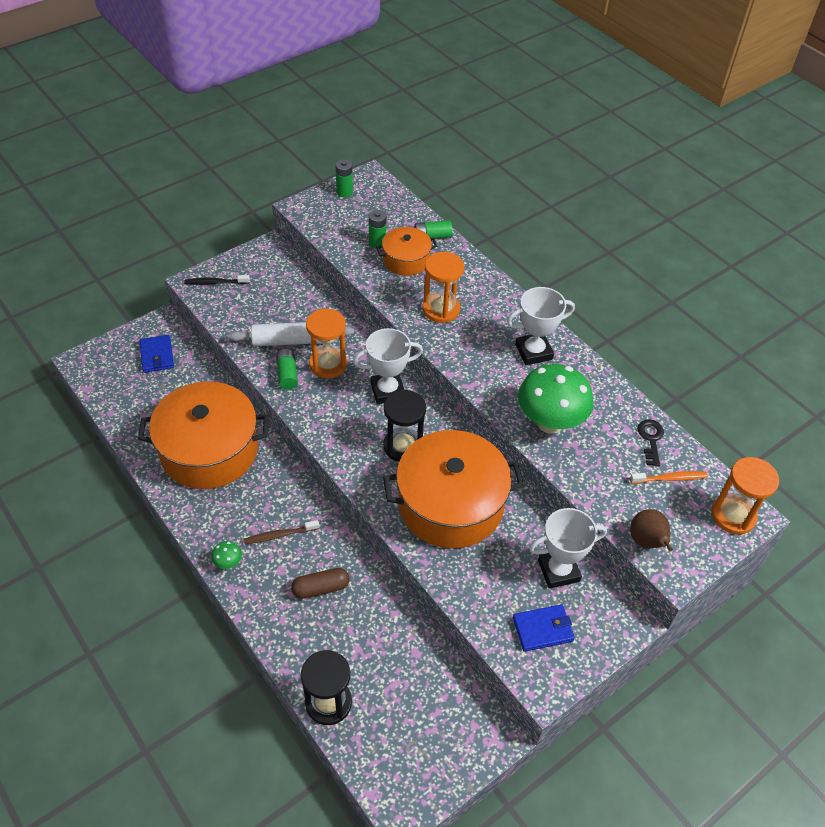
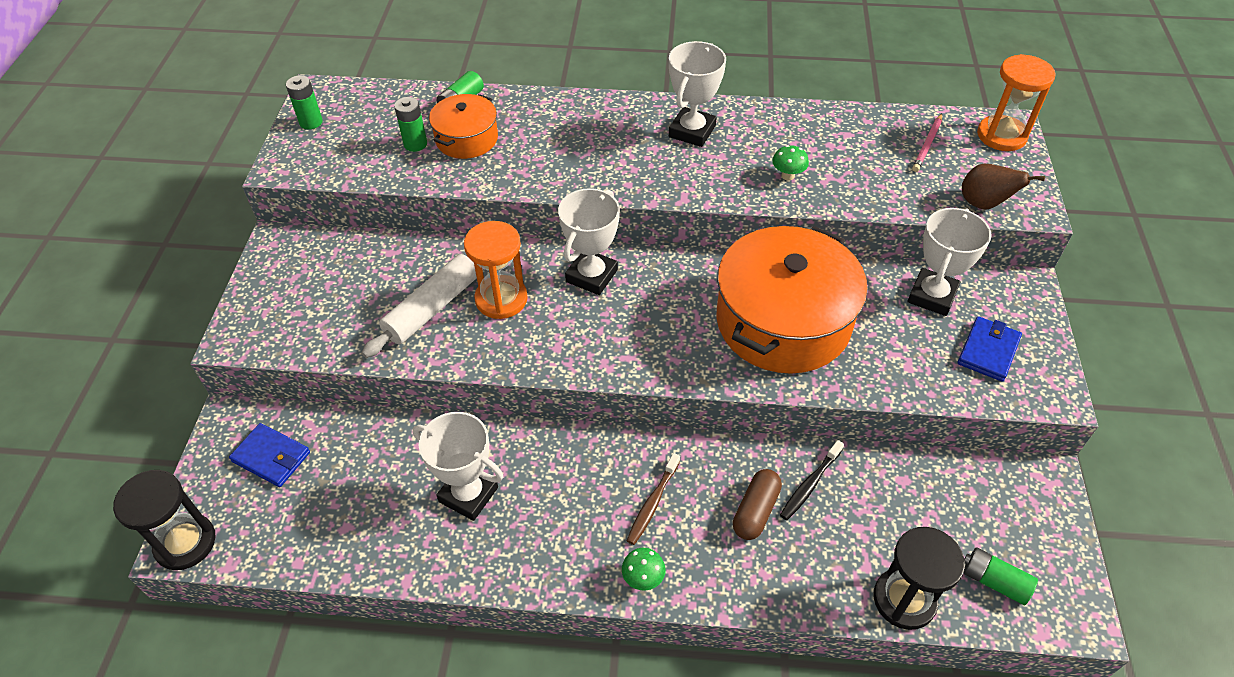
camera: 45 degrees left, 0 degrees up
(209, 450) = (468, 494): orange pot -> white trophy
(215, 283) = (263, 319): black toothbrush -> black toothbrush (810, 484)
(287, 374) = (474, 342): green battery -> green battery (994, 581)
(403, 446) = (675, 310): black hourglass -> black hourglass (185, 543)
(441, 309) = (563, 156): orange hourglass -> none
(550, 422) = (787, 176): green mushroom -> green mushroom, size x0.40
(650, 439) = (873, 128): black key -> none
(670, 478) = (927, 145): orange toothbrush -> pink pencil

